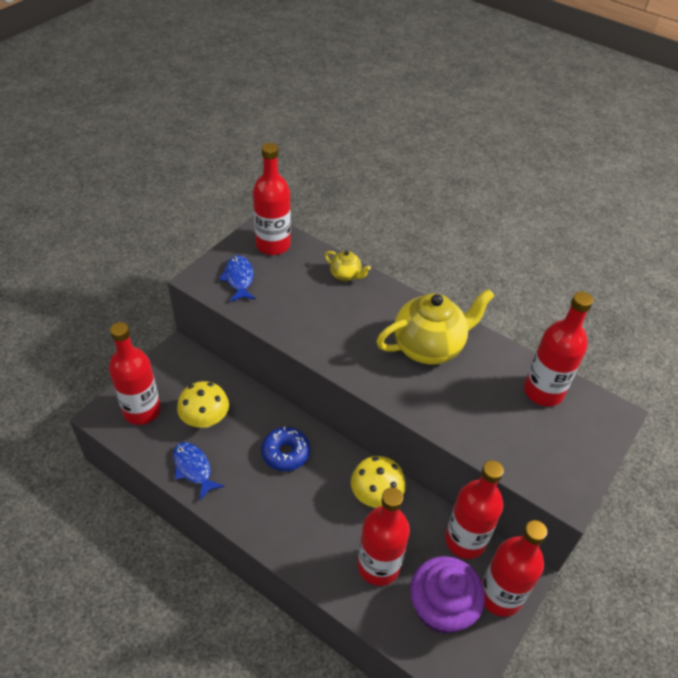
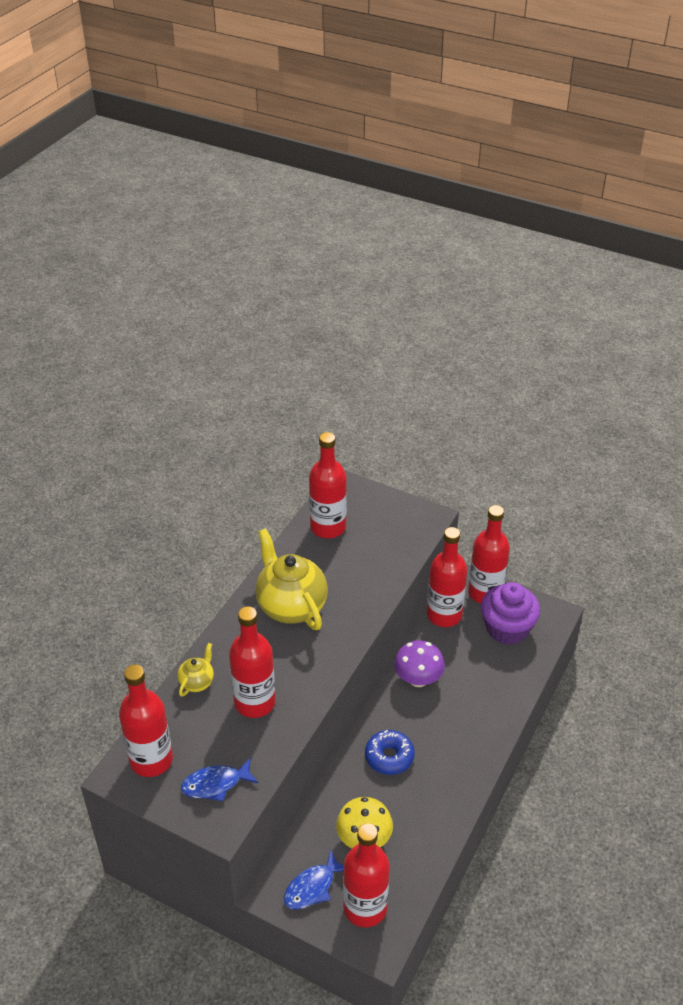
camera: 95 degrees left, 5 degrees down
(193, 469) = (427, 835): blue fish -> blue fish (312, 887)
(376, 495) = (418, 679): yellow mushroom -> purple mushroom
(378, 566) = (484, 672): red bottle -> red bottle (255, 702)

